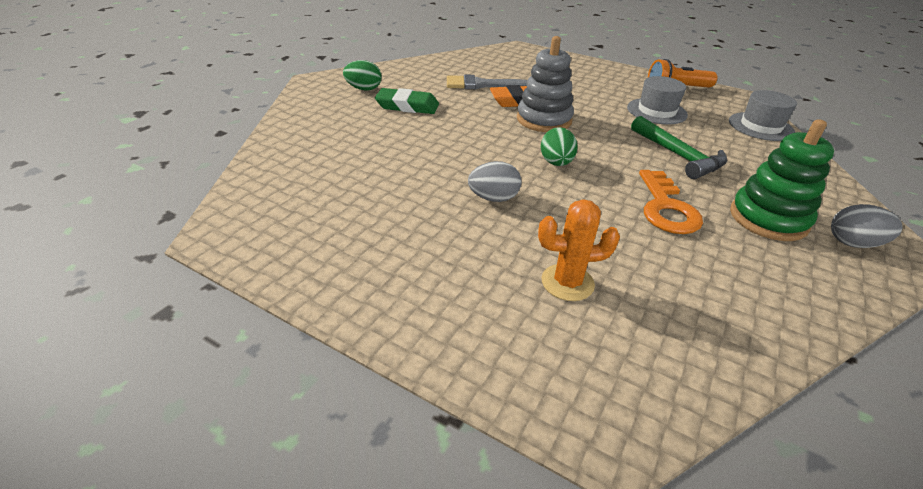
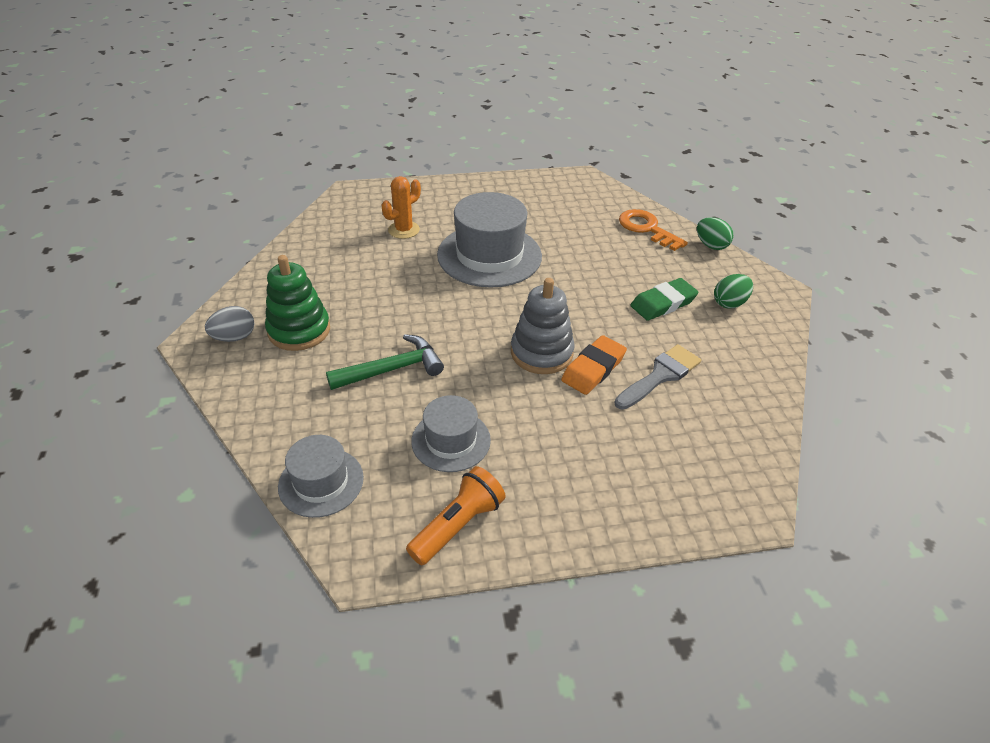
camera: 140 degrees right, 5 degrees up
(493, 198) = (489, 255): grey egg -> grey hat
(556, 163) = (481, 305): green egg -> green egg (711, 245)
(666, 208) = (376, 303): orange key -> orange key (646, 228)
(678, 156) = (392, 369): green hammer -> green hammer turned 135 degrees clockwise

